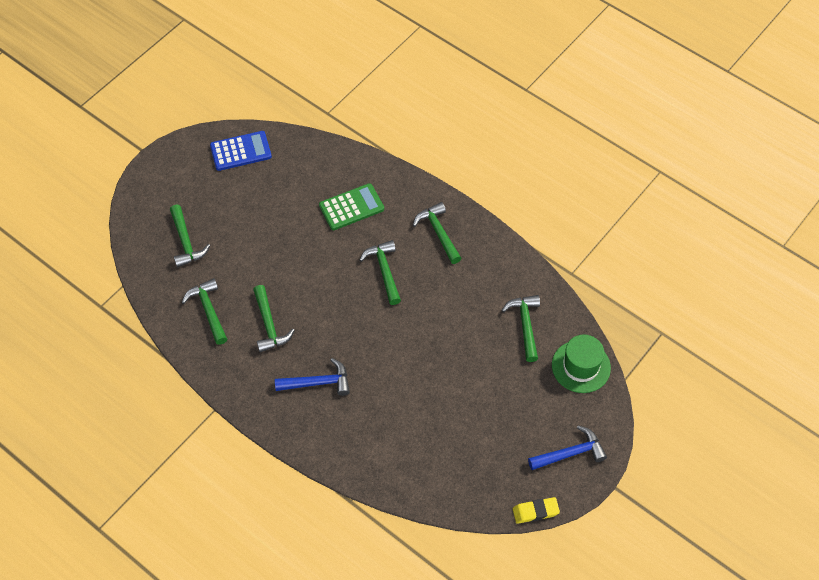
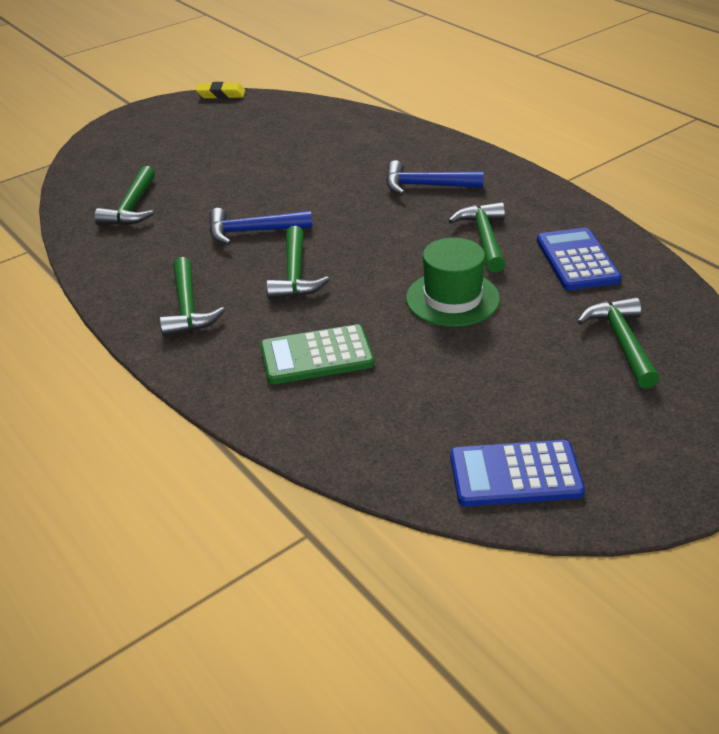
camera: 165 degrees left, 20 degrees down
(208, 310) = (577, 260): green hammer -> blue calculator
(570, 453) = (158, 121): blue hammer -> blue hammer (252, 231)
(581, 366) = (93, 172): green hat -> green hat (452, 299)

